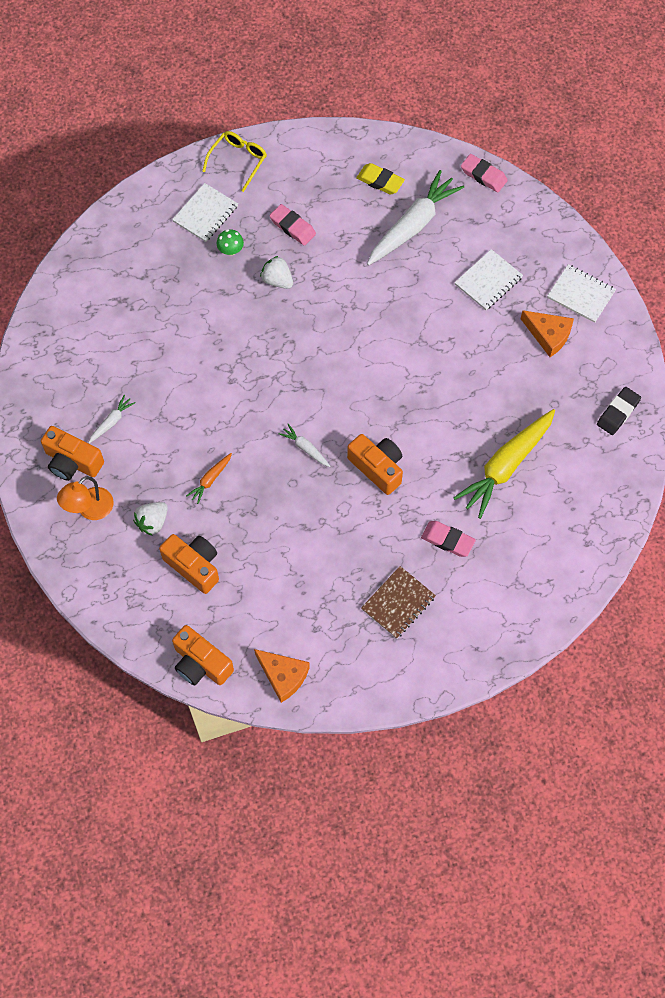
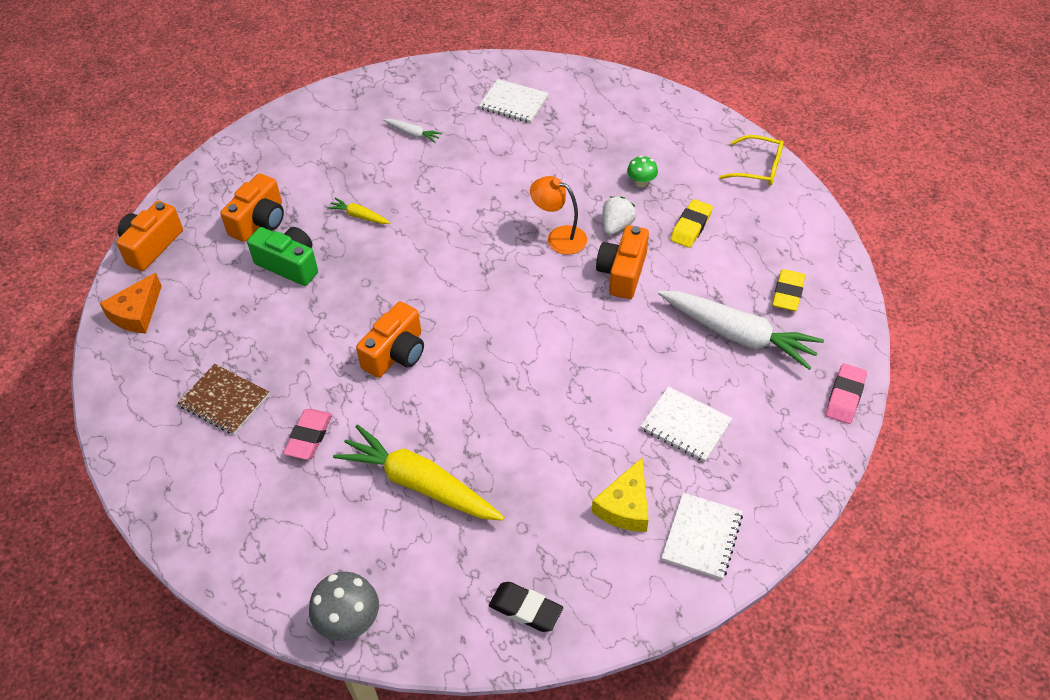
camera: 80 degrees right, 15 degrees down
(72, 462) = (364, 116): orange camera -> orange camera (622, 273)
(90, 510) = (314, 137): orange lamp -> orange lamp (559, 237)
(152, 522) = (305, 183): white strawberry -> none
(205, 214) = (679, 155): white notebook -> white notebook (514, 103)
(210, 479) = (359, 216): orange carrot -> yellow carrot
(256, 543) = (289, 265): none -> green camera
(292, 227) = (691, 227): pink eraser -> yellow eraser
(305, 448) = (409, 285): white carrot -> none
(548, 335) = (625, 506): orange cheese -> yellow cheese
(610, 525) = (349, 621): none -> grey mushroom

